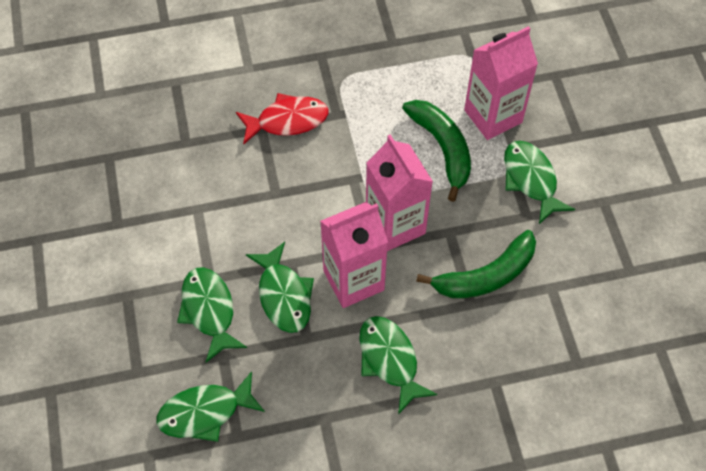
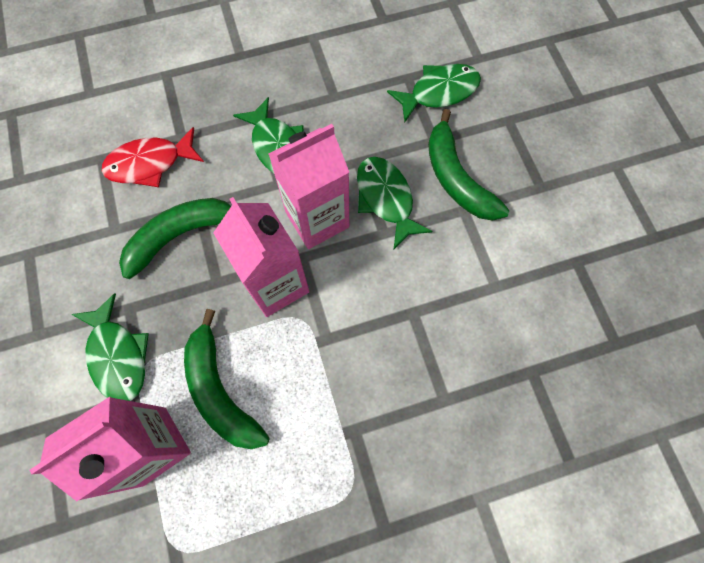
camera: 175 degrees right, 10 degrees up
(209, 311) = (456, 178): green fish -> green banana
(287, 121) = (414, 415): red fish -> red fish (150, 163)

